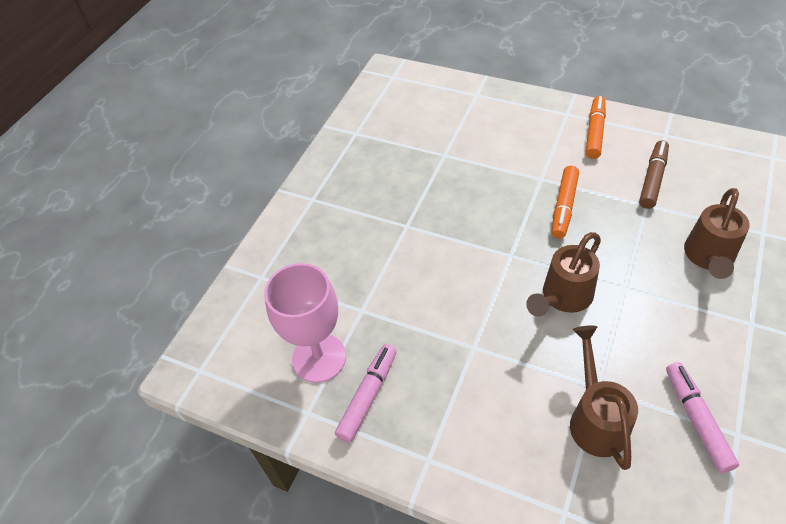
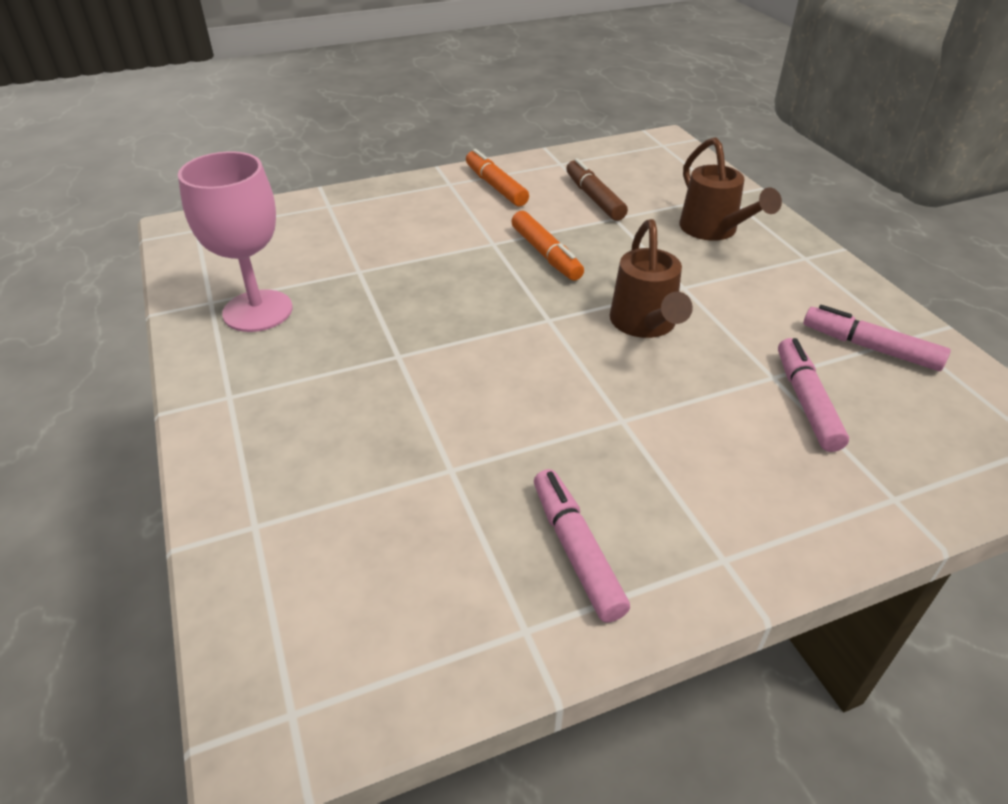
camera: 50 degrees left, 10 degrees down
(319, 358) = (461, 557): pink goblet -> pink goblet (258, 311)
(595, 419) = (806, 402): brown watering can -> pink marker

